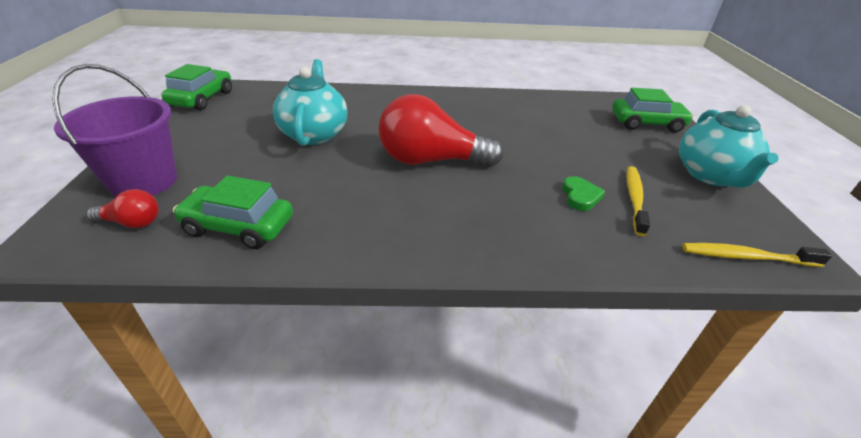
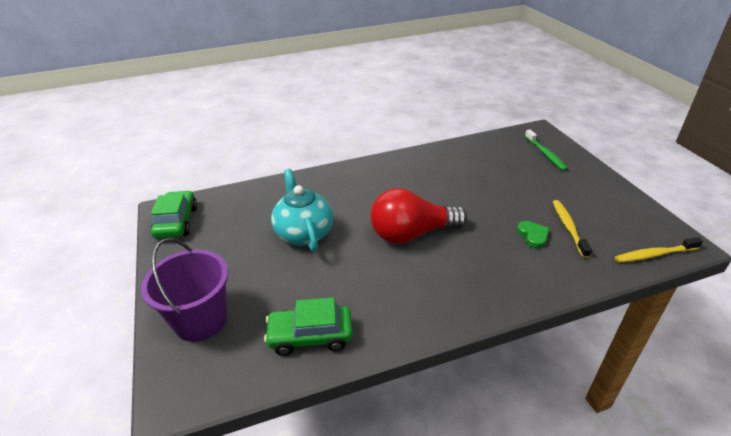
camera: 15 degrees left, 0 degrees up
(132, 223) = (225, 359): red light bulb -> none
(646, 123) = (545, 154): green car -> green toothbrush
(710, 175) = (607, 192): turquoise teapot -> none

